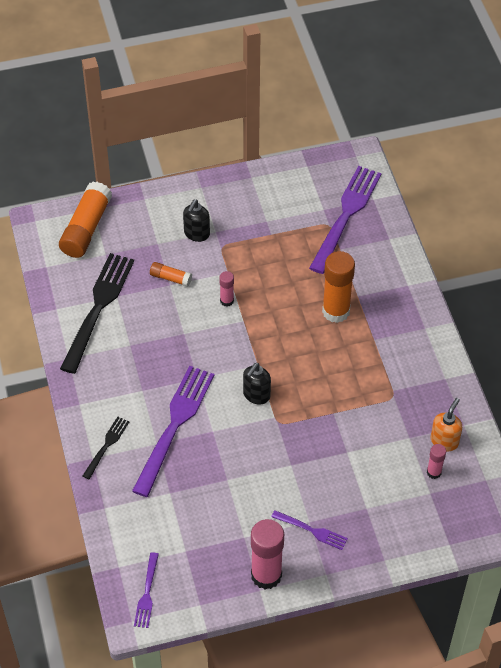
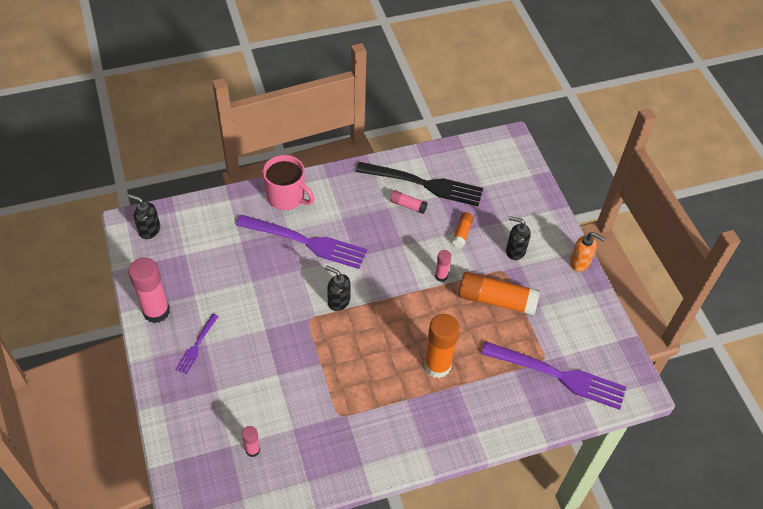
camera: 85 degrees right, 0 degrees up
(86, 228) = (509, 171): orange glue stick -> orange glue stick (496, 300)
(106, 446) = (287, 197): black fork -> pink mug
(128, 325) = (408, 205): none -> pink glue stick
(147, 593) = (149, 230): purple fork -> black soap dispenser
(444, 441) = (288, 461): orange soap dispenser -> orange soap dispenser (580, 262)

